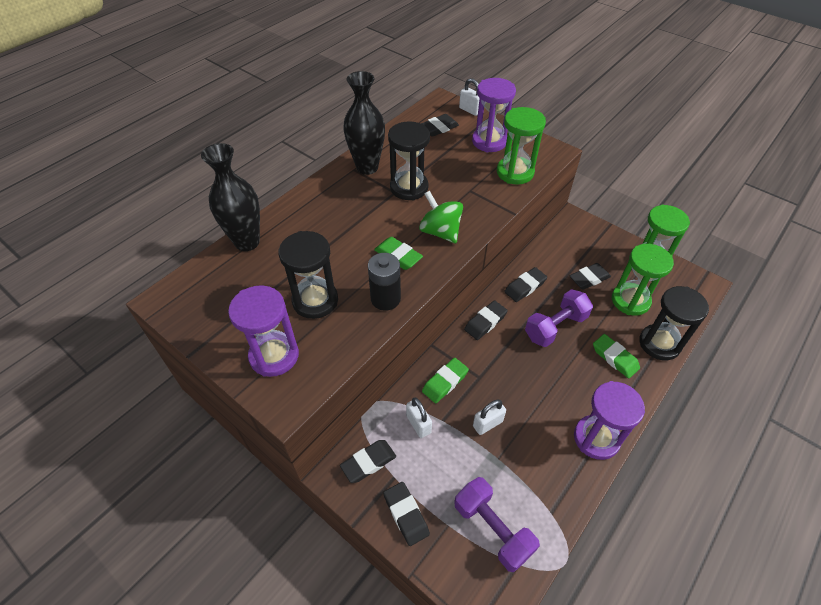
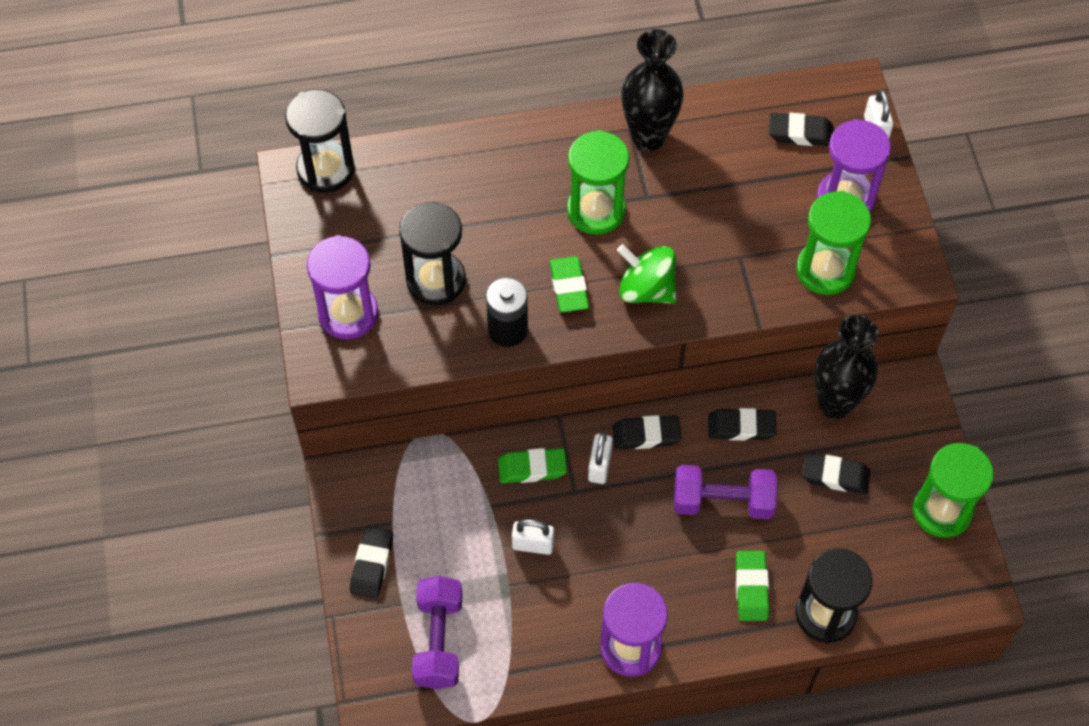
camera: 40 degrees right, 10 degrees up
(247, 242) = (426, 155): black vase -> black vase (835, 403)
(368, 462) = (380, 490): black eraser -> none
(409, 187) = (670, 202): black hourglass -> black hourglass (326, 169)
(418, 424) = (462, 490): white padlock -> white padlock (599, 466)
(440, 232) = (646, 289): green spinning top -> green spinning top turned 60 degrees counterclockwise
(630, 301) = (854, 541): green hourglass -> green hourglass (596, 210)

